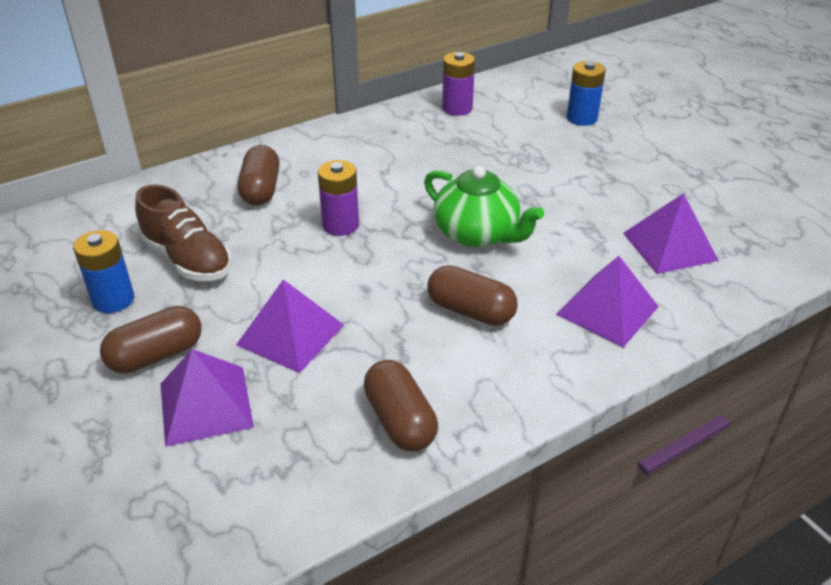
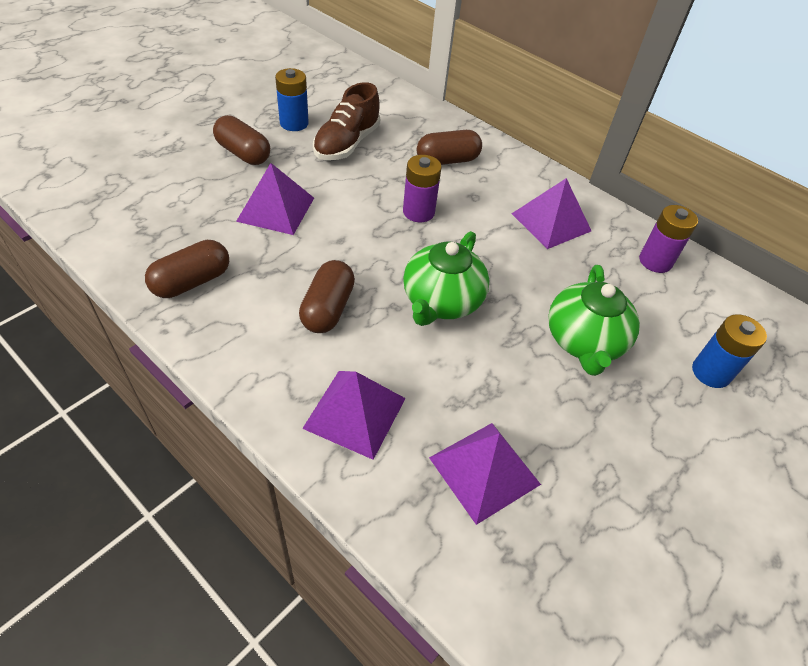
camera: 70 degrees right, 10 degrees up
(206, 405) = (199, 184): purple pyramid -> purple pyramid (551, 222)
(541, 166) = (584, 341): none -> green teapot

